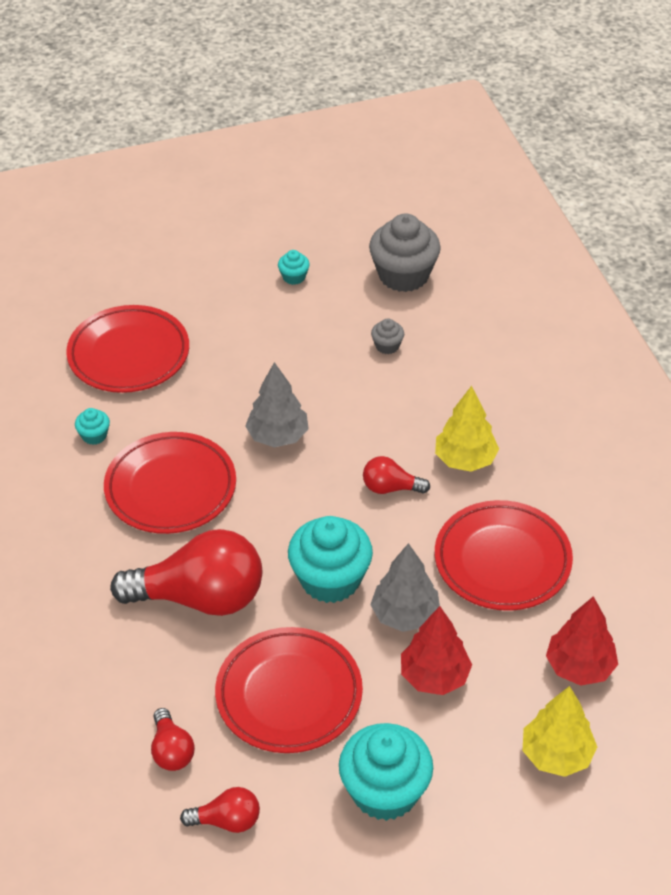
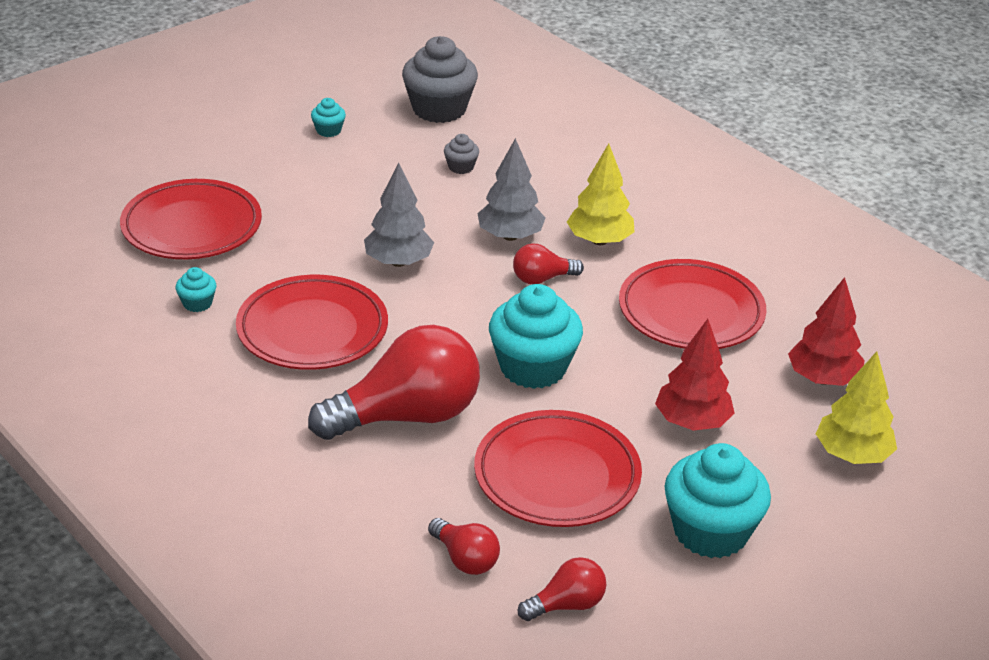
camera: 25 degrees left, 10 degrees down
(405, 615) = (628, 379): grey tree -> grey tree (510, 236)

